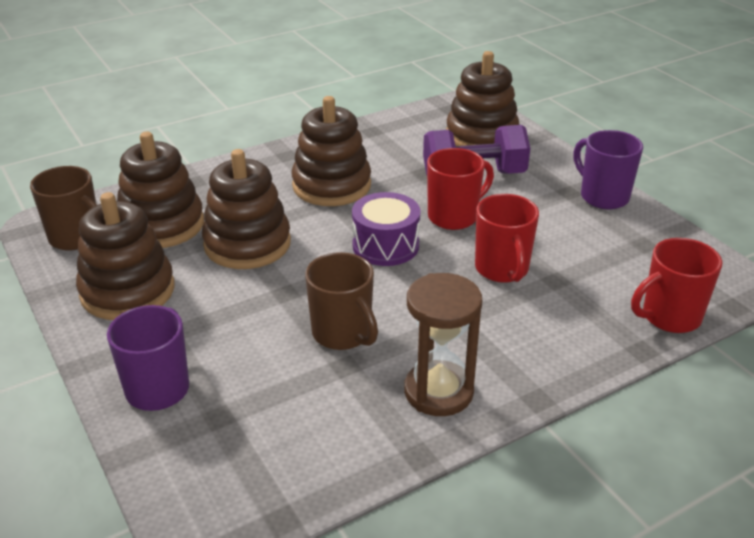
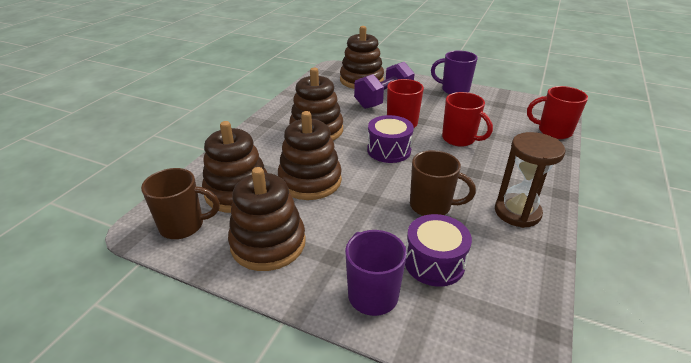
camera: 35 degrees left, 0 degrees up
(260, 392) = (434, 262): none -> purple drum
(669, 317) = (553, 131): red mug -> red mug turned 75 degrees clockwise

